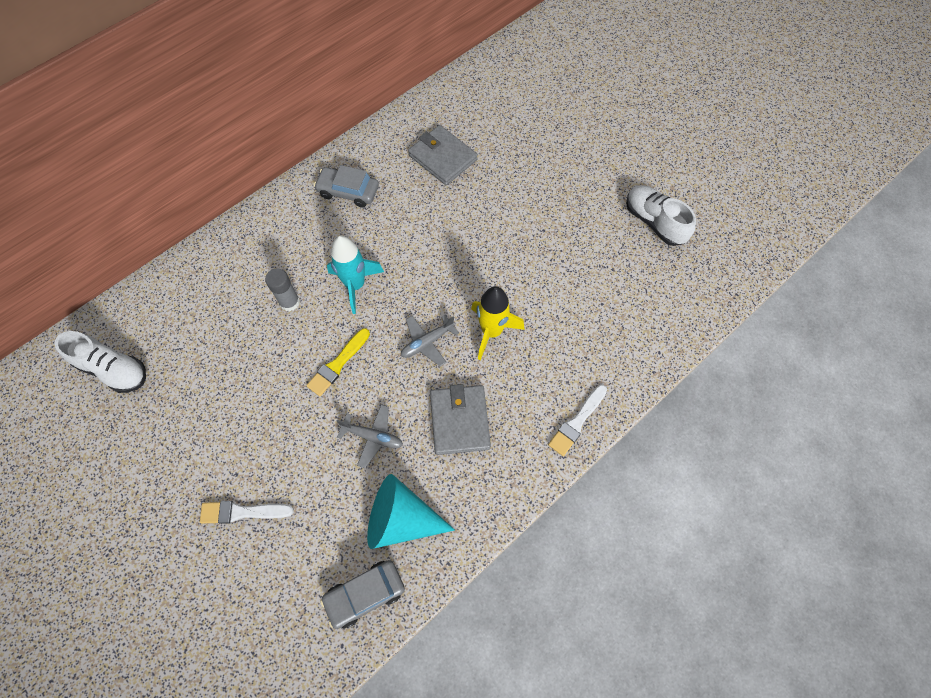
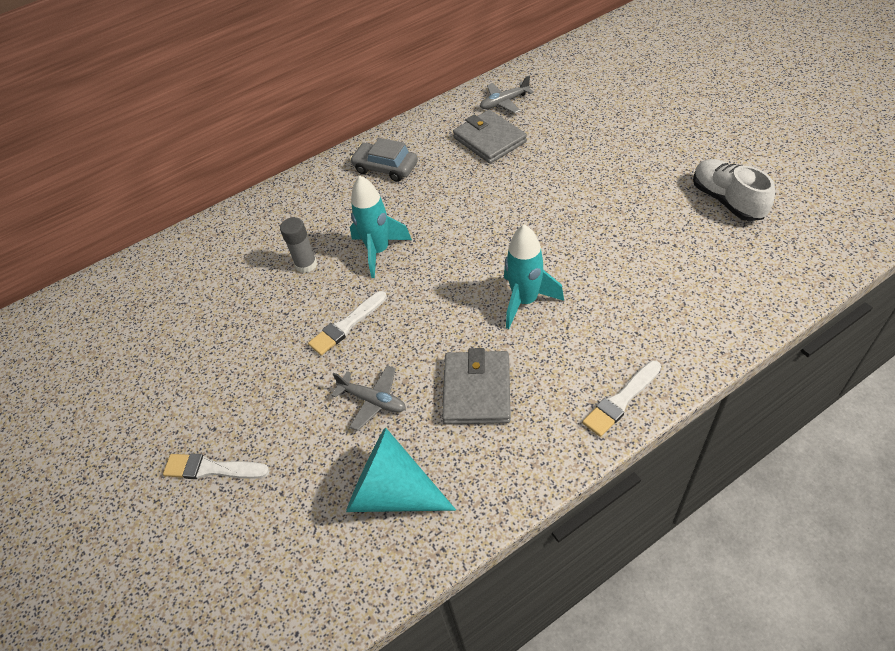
camera: 15 degrees right, 15 degrees down
(113, 369) = (113, 319): white shoe -> none
(338, 364) = (346, 325): yellow brush -> white brush
(365, 594) = (335, 574): grey car -> none
(427, 342) = (449, 308): grey plane -> grey plane (504, 102)
(491, 331) = (525, 301): yellow rocket -> turquoise rocket

